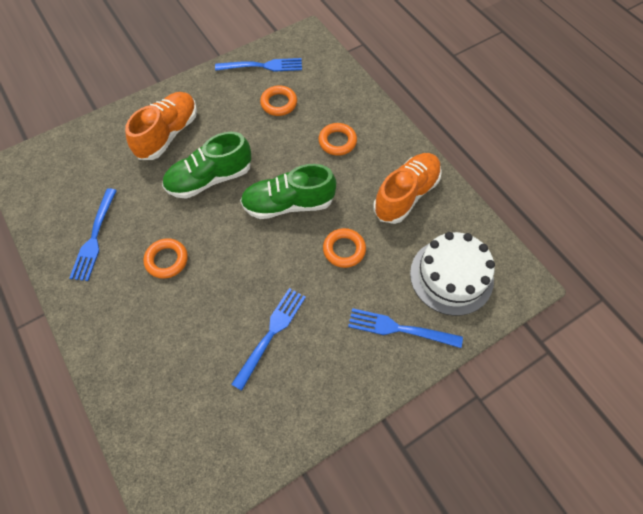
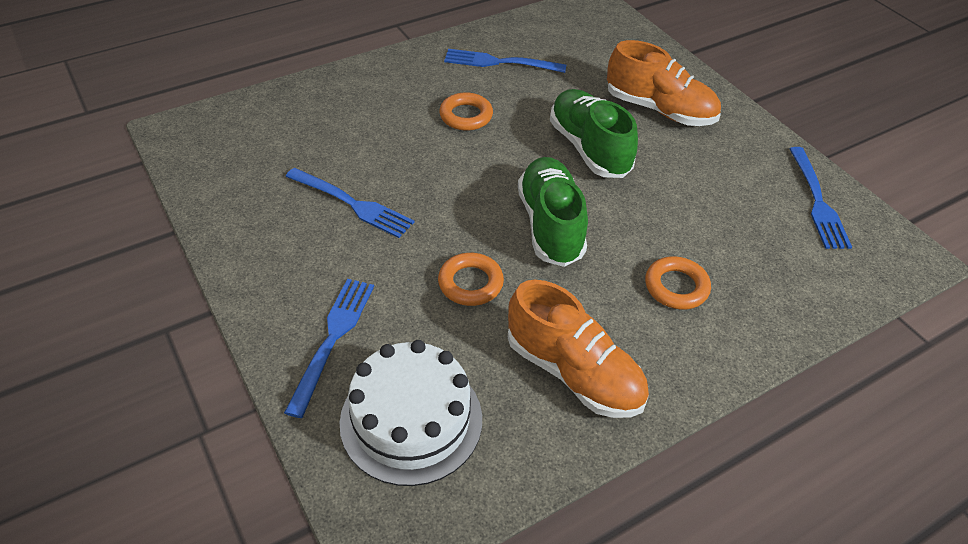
camera: 90 degrees right, 15 degrees down
(279, 103) = (742, 218): orange ring -> none

